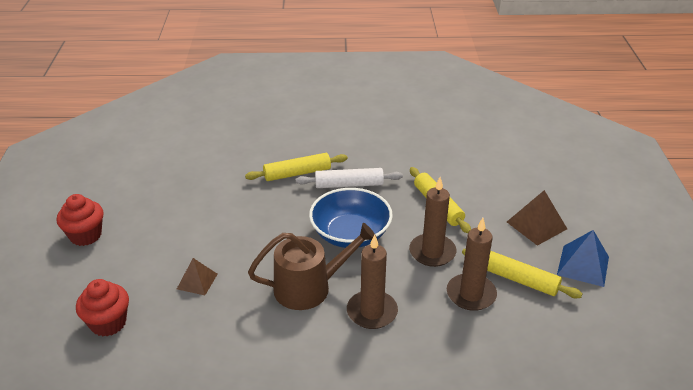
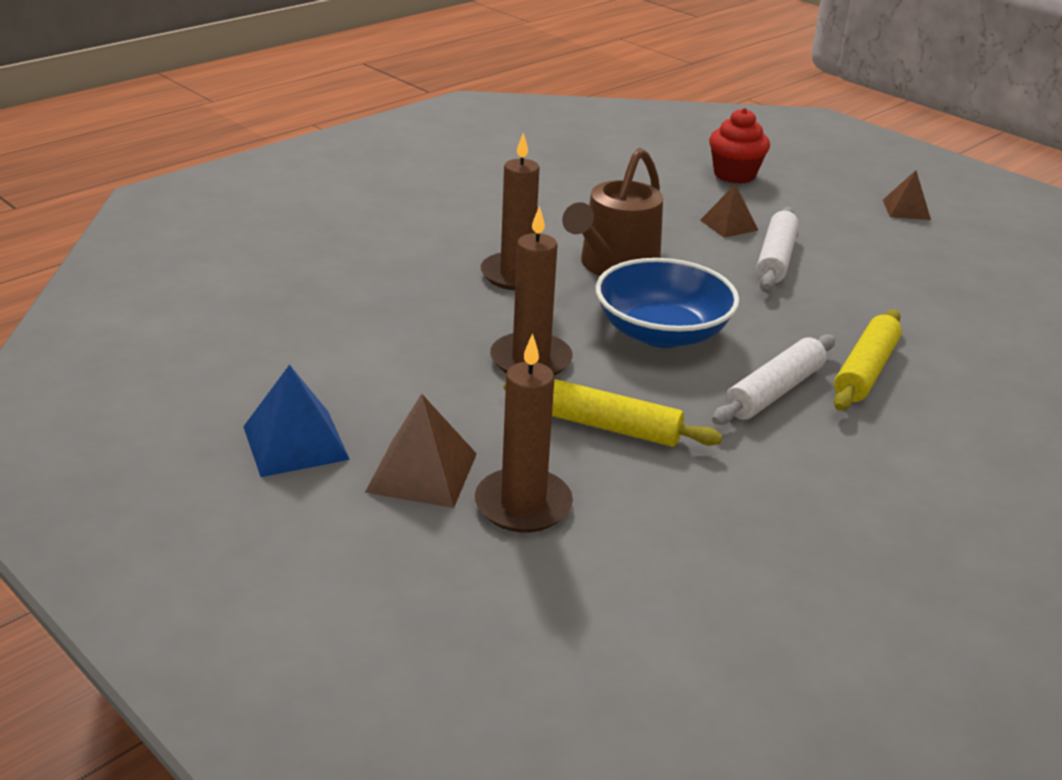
camera: 135 degrees right, 5 degrees down
(85, 235) = (906, 209): red cupcake -> brown pyramid
(220, 244) = (775, 259): none -> white rolling pin
(471, 294) = (424, 337): brown candle -> brown candle (523, 505)
(518, 279) = (378, 380): yellow rolling pin -> none

